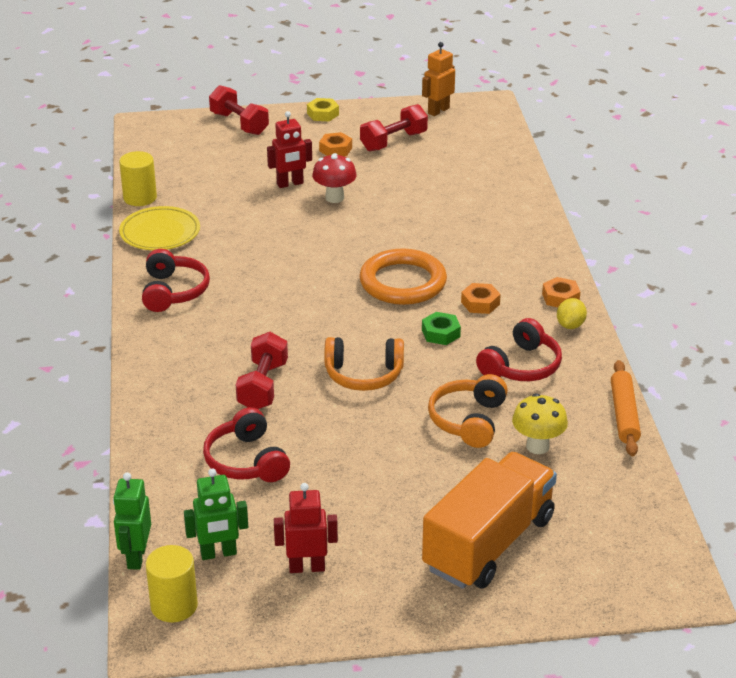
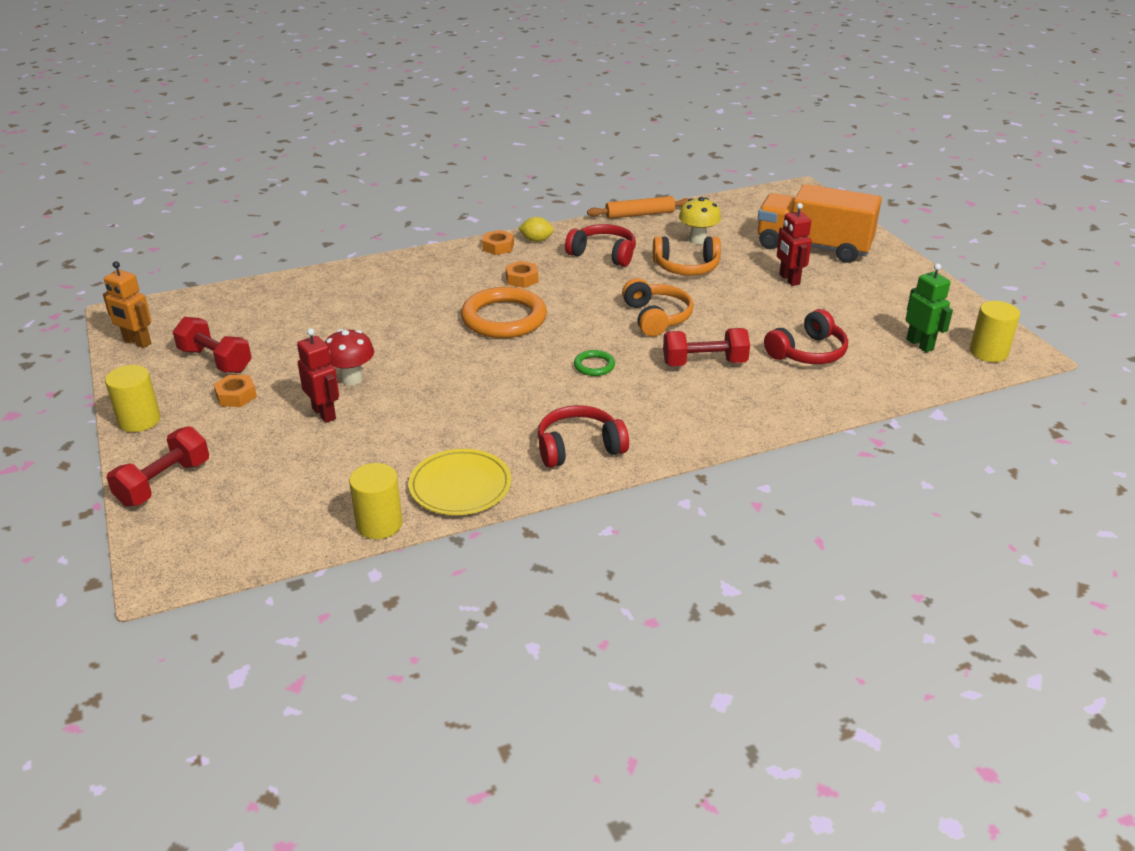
camera: 105 degrees left, 0 degrees up
(136, 557) = (959, 380): green robot -> none
(292, 320) = (594, 366): none -> green ring
(307, 567) = (898, 307): red robot -> red robot (789, 279)
(323, 114) = (139, 420): yellow nut -> yellow cylinder
(440, 333) = (576, 291): green nut -> none

